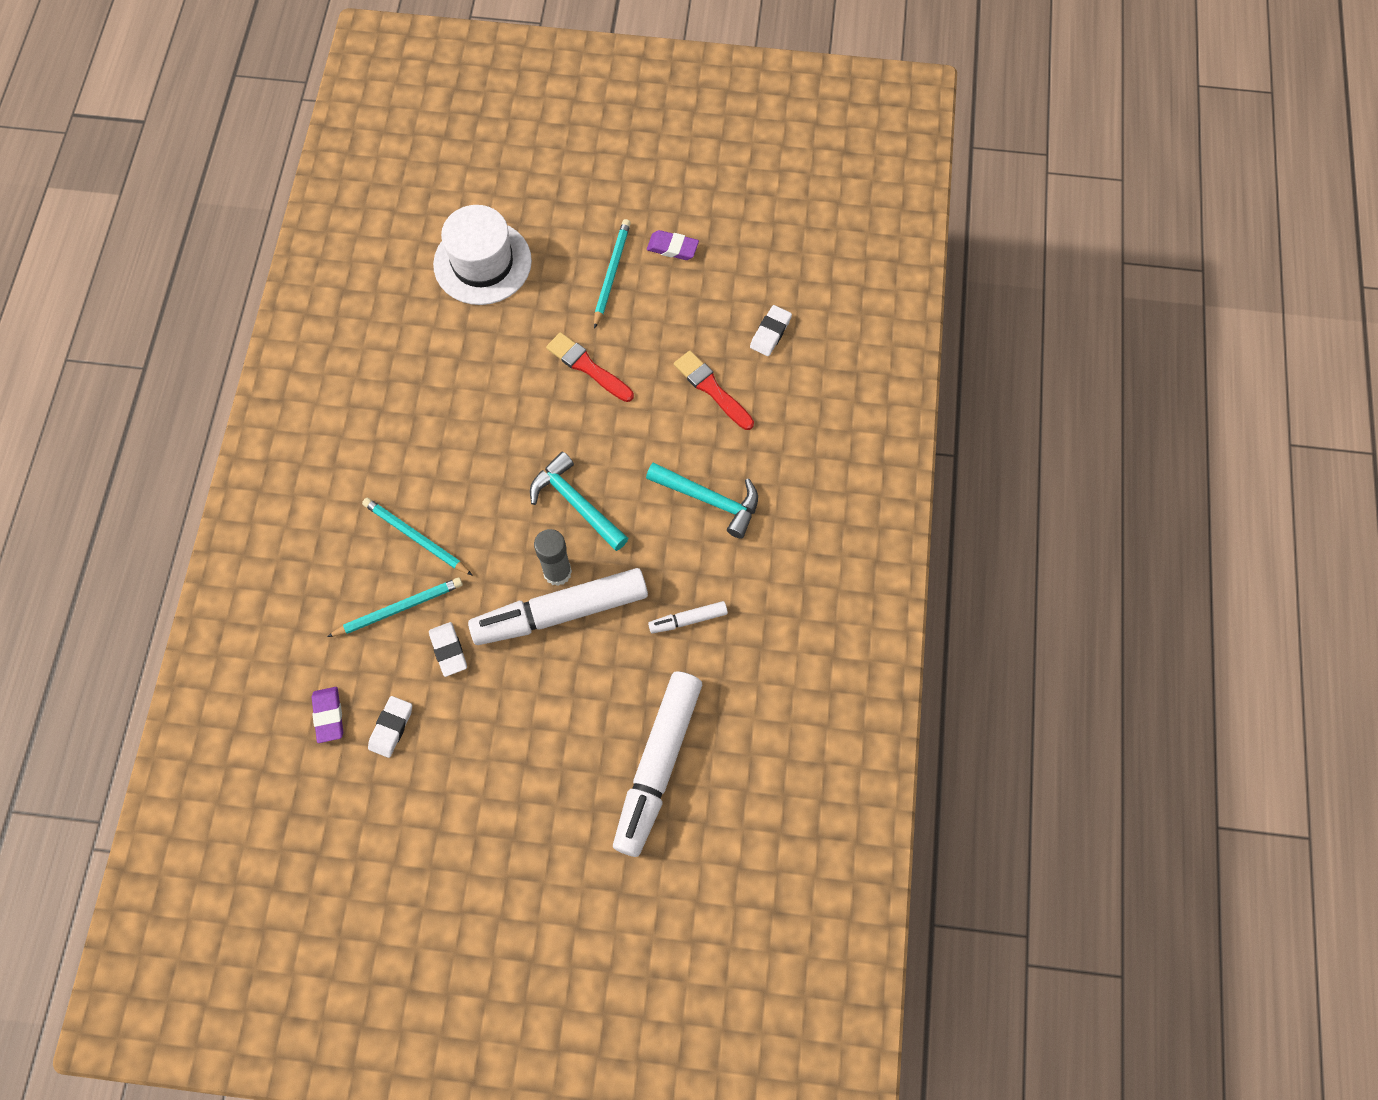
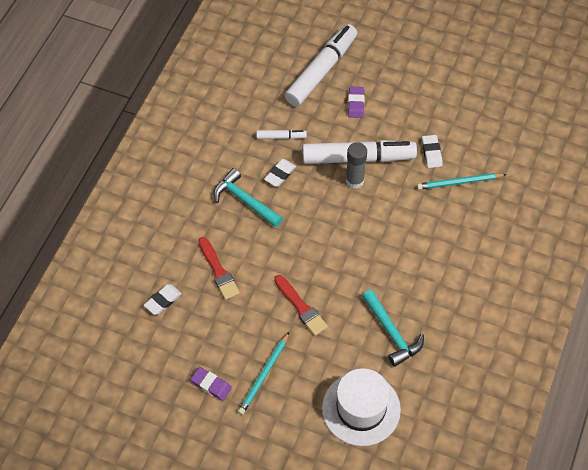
camera: 165 degrees left, 10 degrees down
(328, 715) = (509, 135): purple eraser -> purple eraser (356, 104)
(391, 728) = (472, 121): white eraser -> white eraser (280, 174)
(416, 537) = (442, 221): turquoise pencil -> none
(576, 503) = (332, 218): turquoise hammer -> turquoise hammer (391, 332)

